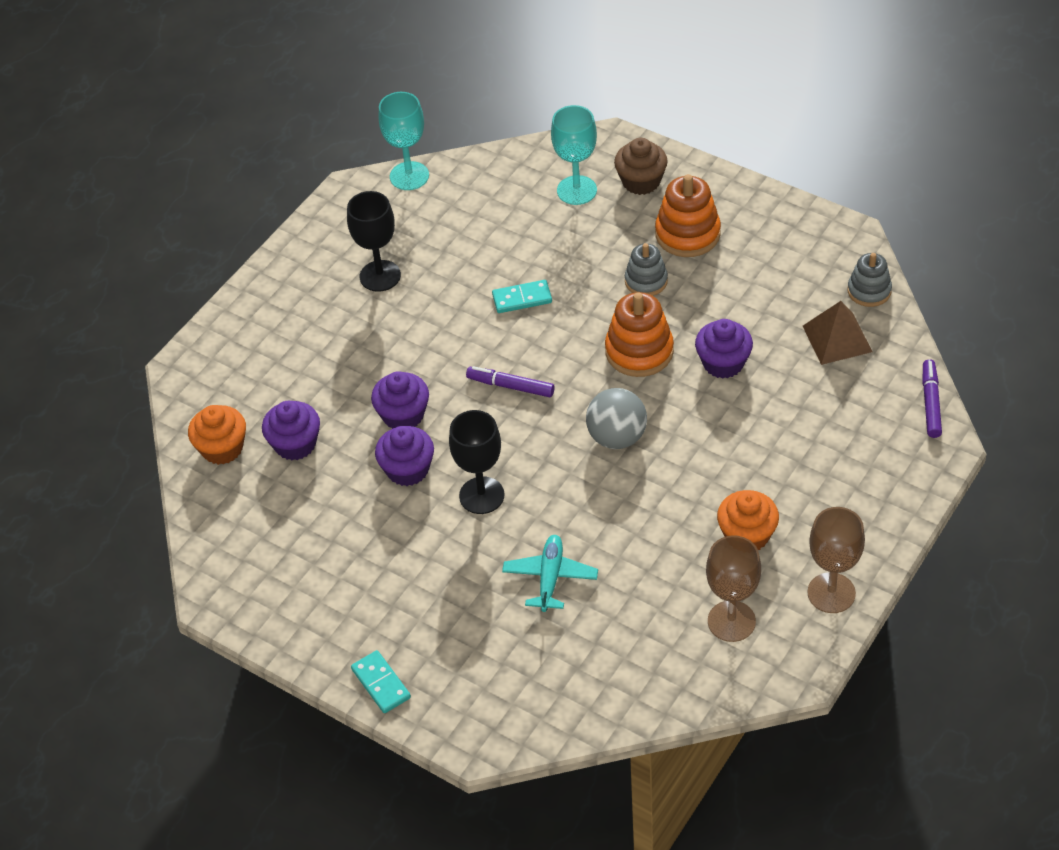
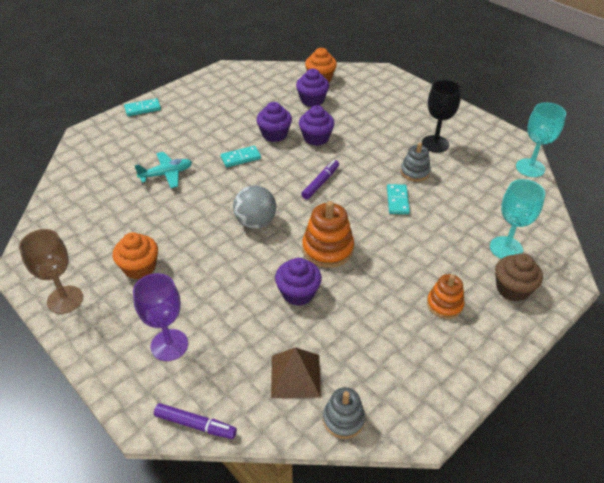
camera: 100 degrees right, 5 degrees down
(481, 495) = (241, 158): black goblet -> turquoise domino
(550, 577) = (166, 174): turquoise plane -> turquoise plane turned 45 degrees counterclockwise
(646, 281) = (397, 267): grey stacking toy -> grey stacking toy (415, 172)
(687, 234) = (444, 304): orange stacking toy -> orange stacking toy, size x0.65
(731, 621) = (81, 244): brown goblet -> none
(848, 459) = (169, 345): none -> purple goblet

